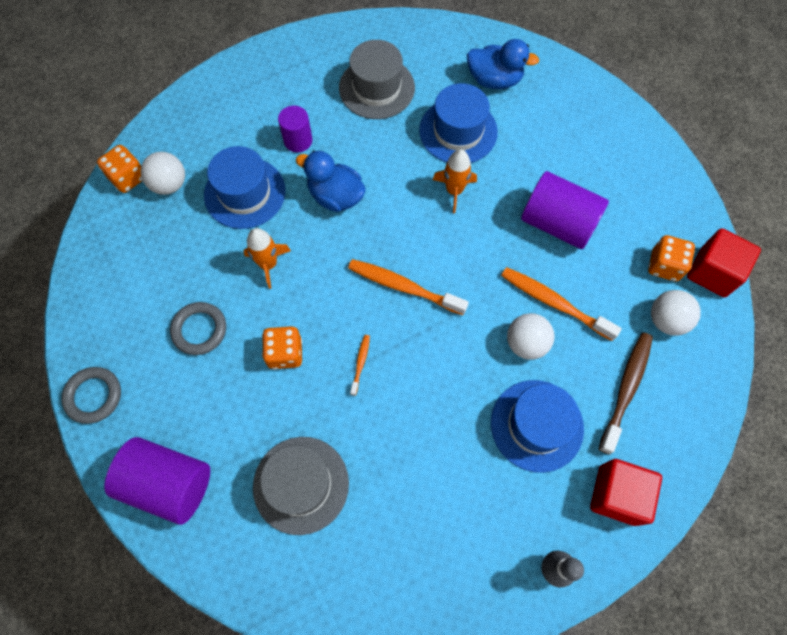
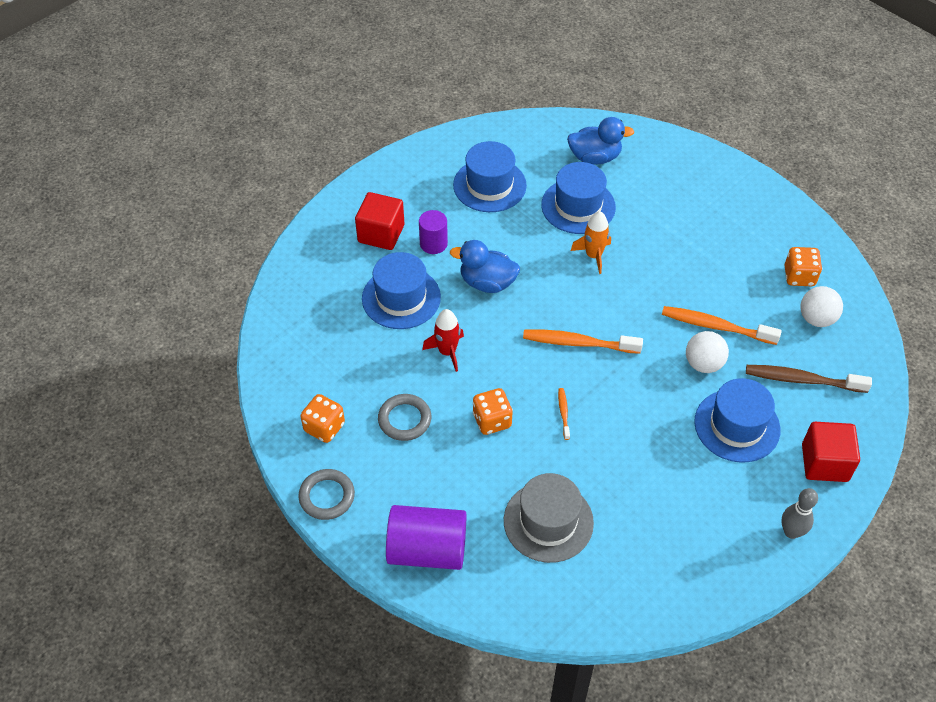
camera: 15 degrees left, 15 degrees down
(128, 178) = (283, 308): orange dice -> orange dice (324, 427)
(169, 184) = (326, 305): white ball -> none
(268, 264) = (447, 352): orange rocket -> red rocket
(377, 88) = (489, 185): grey hat -> blue hat
(557, 223) = (695, 262): purple cylinder -> none
(626, 389) = (802, 380): brown toothbrush -> brown toothbrush turned 90 degrees counterclockwise
(712, 272) = (841, 273): red cube -> red cube (381, 234)

